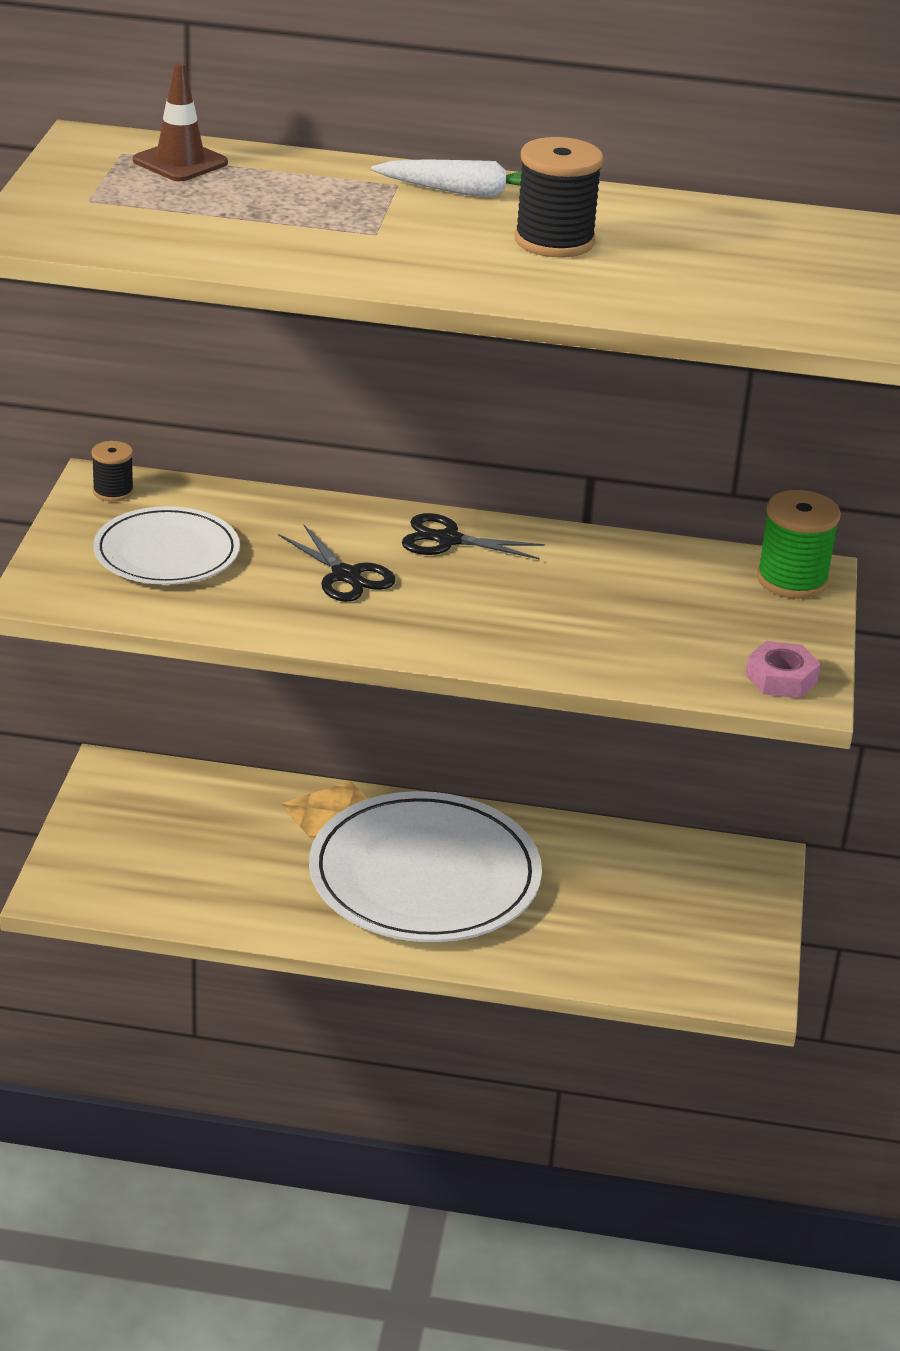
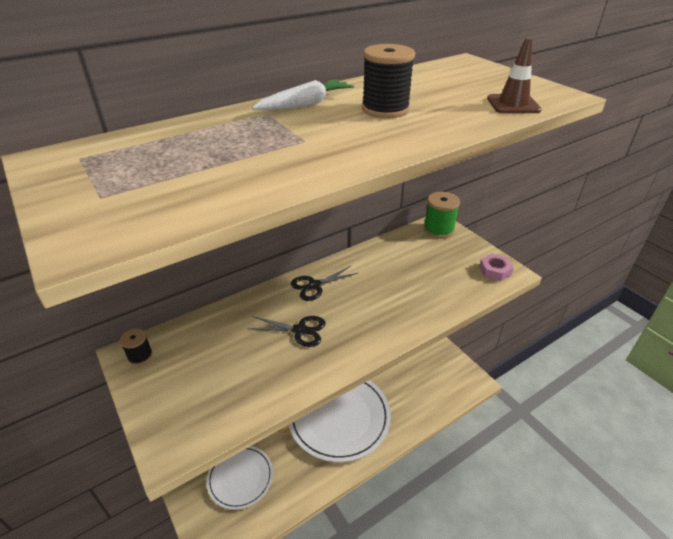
camera: 40 degrees left, 5 degrees up
(166, 552) = (207, 374): white plate -> white plate (240, 478)
(180, 162) = (127, 148): brown traffic cone -> brown traffic cone (513, 104)

